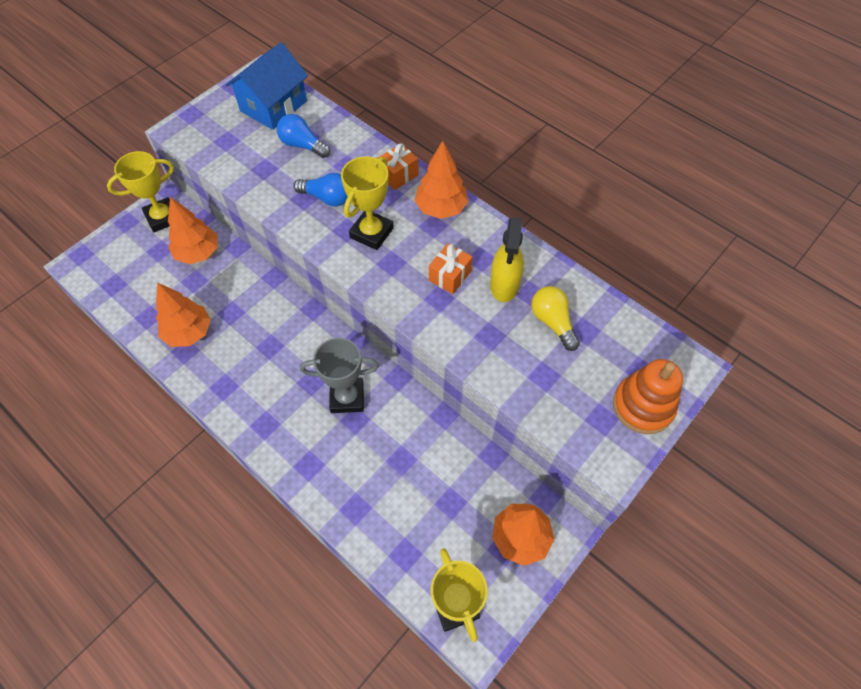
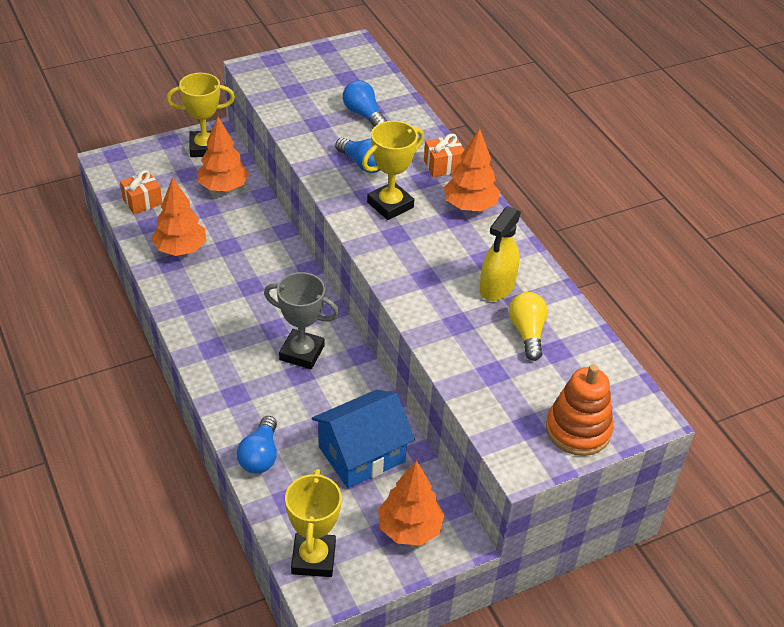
camera: 20 degrees right, 15 degrees down
(273, 106) = (353, 74): blue house -> blue house (362, 454)
(360, 520) = (260, 455): none -> blue light bulb
(450, 276) = (446, 263): orange gift -> orange gift (142, 201)

